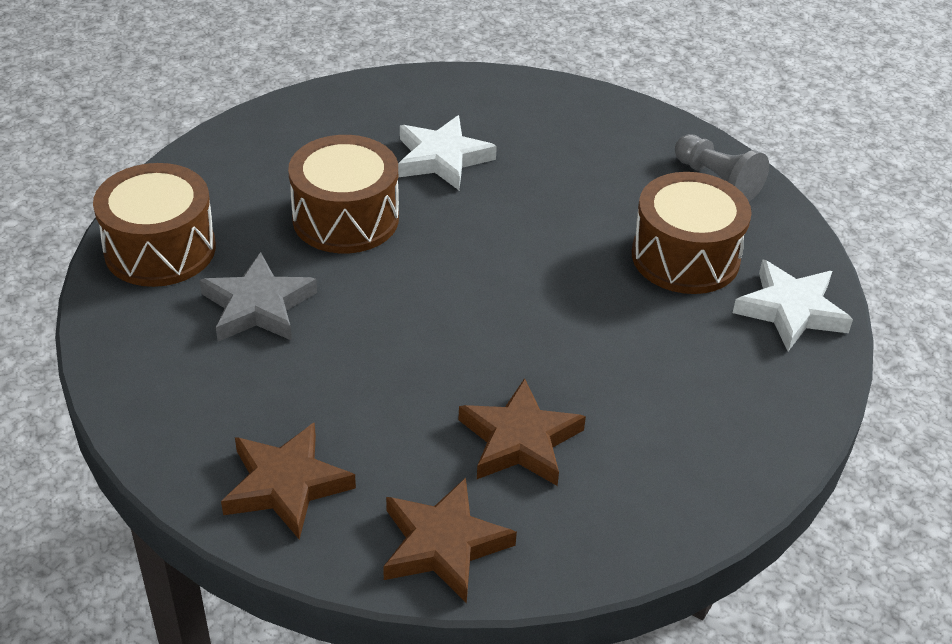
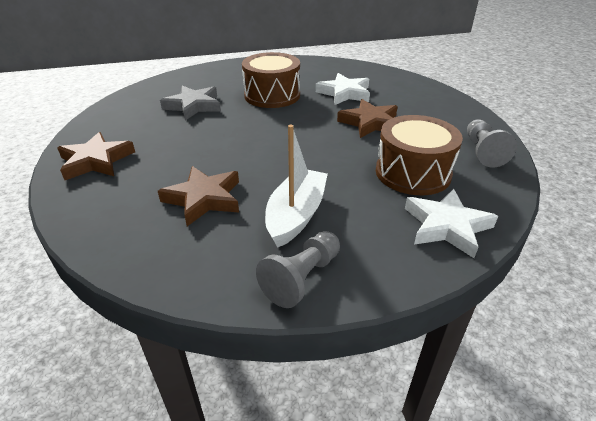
camera: 45 degrees right, 5 degrees down
(160, 249) = (194, 79): brown drum -> none
(443, 545) = (102, 217): brown star -> brown star (370, 123)
(645, 392) = (296, 215): none -> white boat
(743, 457) = (302, 278): none -> grey pawn

